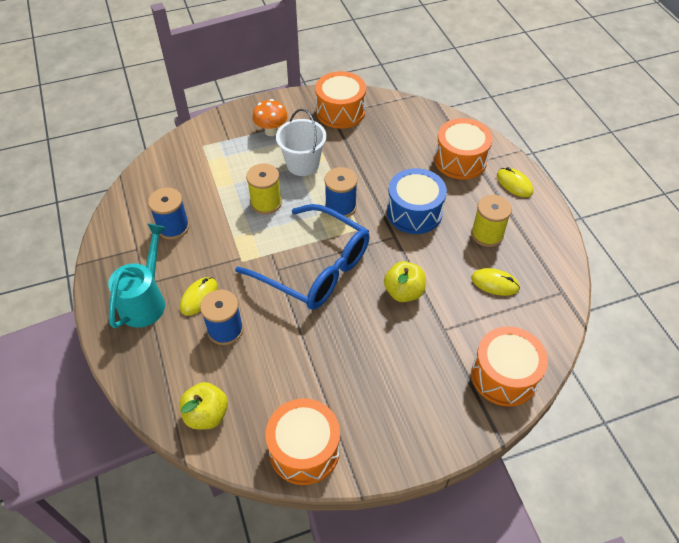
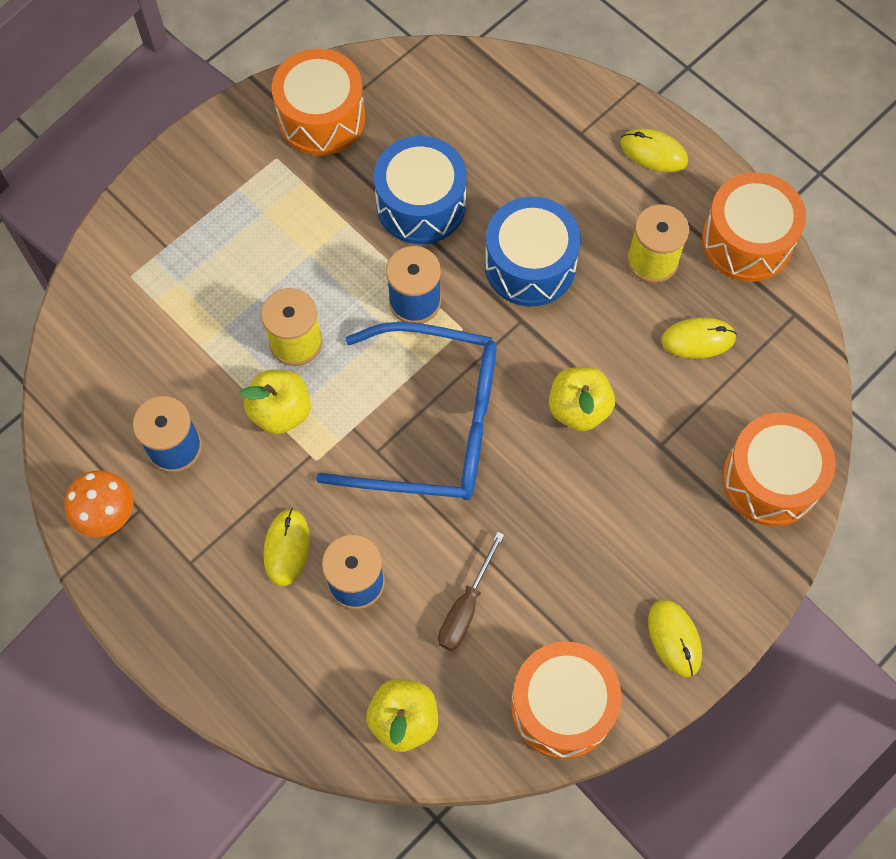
camera: 25 degrees left, 15 degrees up
(145, 301) = (209, 589): turquoise watering can -> none
(238, 231) = (281, 412): none -> yellow apple
(271, 131) = (229, 202): orange mushroom -> orange mushroom (108, 515)
(278, 369) = (465, 607): none -> brown screwdriver
(302, 164) = (314, 246): white bucket -> none
(370, 165) = (421, 205): none -> blue drum
(396, 441) = (674, 638): none -> yellow mouse
(460, 160) = (555, 140): orange drum -> orange drum (747, 241)

